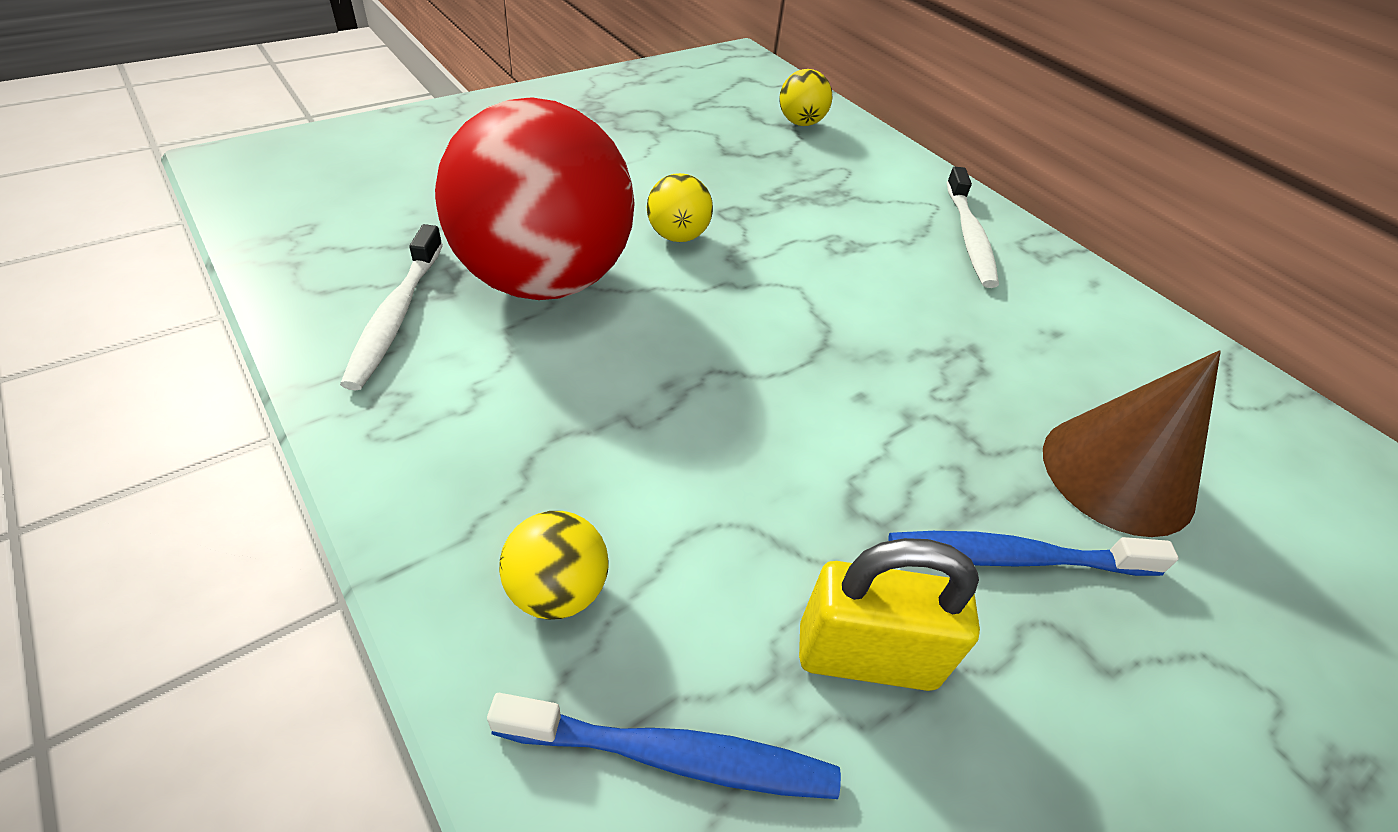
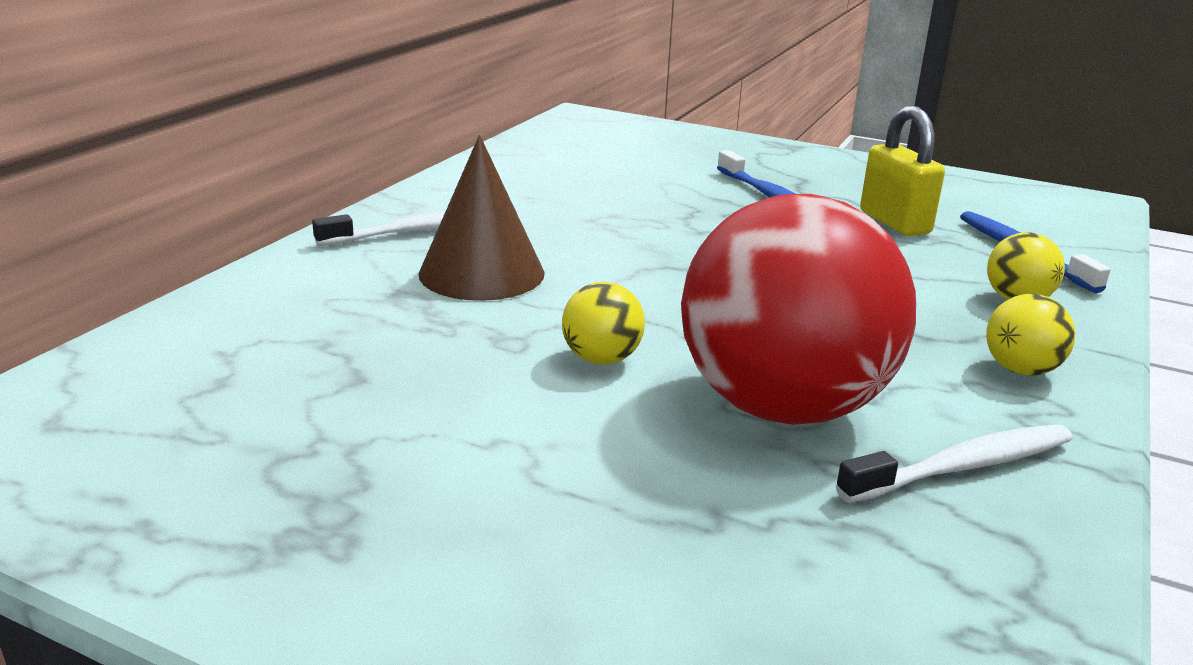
camera: 115 degrees left, 20 degrees down
(800, 123) = (214, 346): yellow ball -> yellow ball (1020, 370)
(1117, 473) = (660, 178): brown cone -> brown cone (481, 273)

